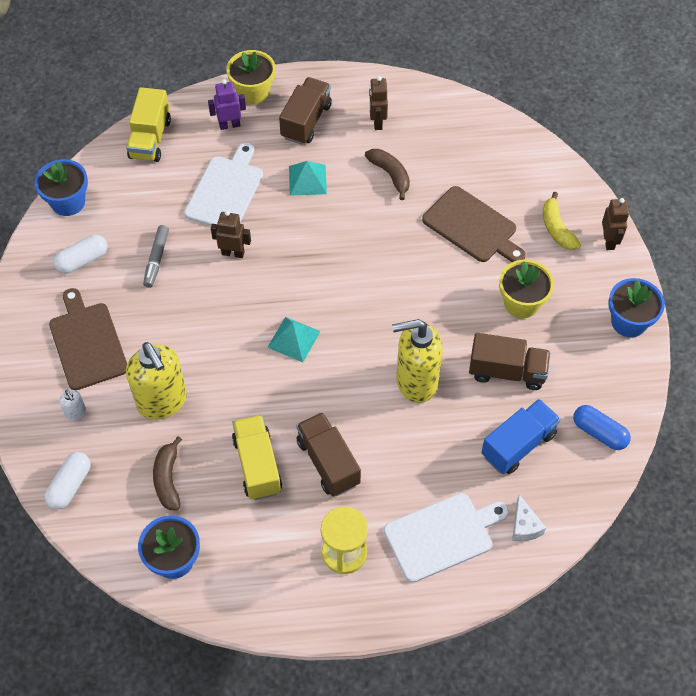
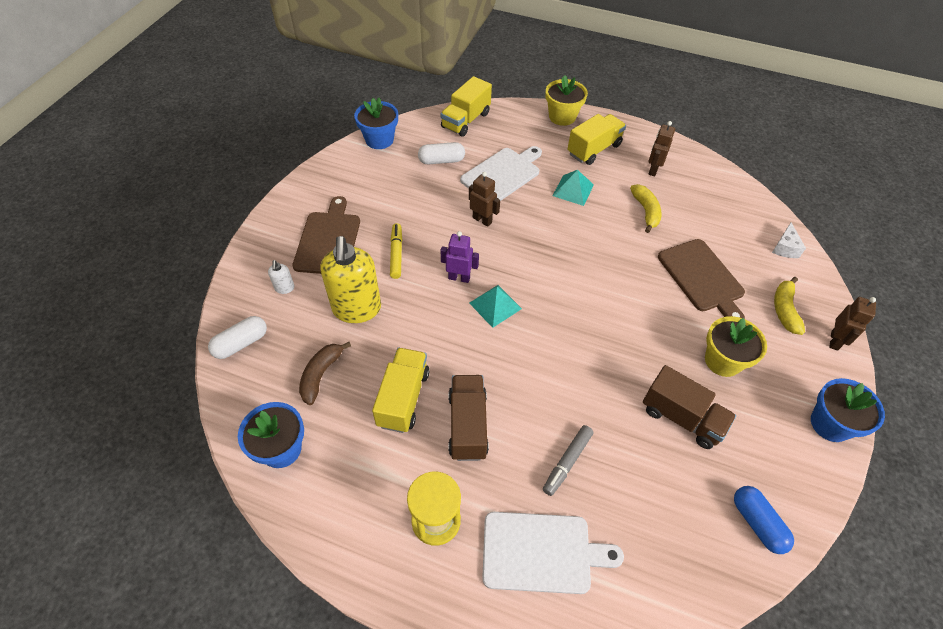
camera: 25 degrees right, 5 degrees down
(82, 260) = (364, 181): white capsule -> white capsule (441, 161)
(156, 259) = (419, 202): grey marker -> grey marker (567, 462)
(167, 328) = (396, 254): none -> yellow marker
(229, 125) = (531, 132): purple robot -> purple robot (459, 278)
(306, 121) = (594, 149): brown truck -> yellow truck
(390, 175) = (646, 211): brown banana -> yellow banana
(416, 382) = (587, 388): yellow soap dispenser -> none
(518, 445) = (663, 495): blue truck -> none
(524, 526) = (633, 586): white cheese -> white cheese (785, 248)

